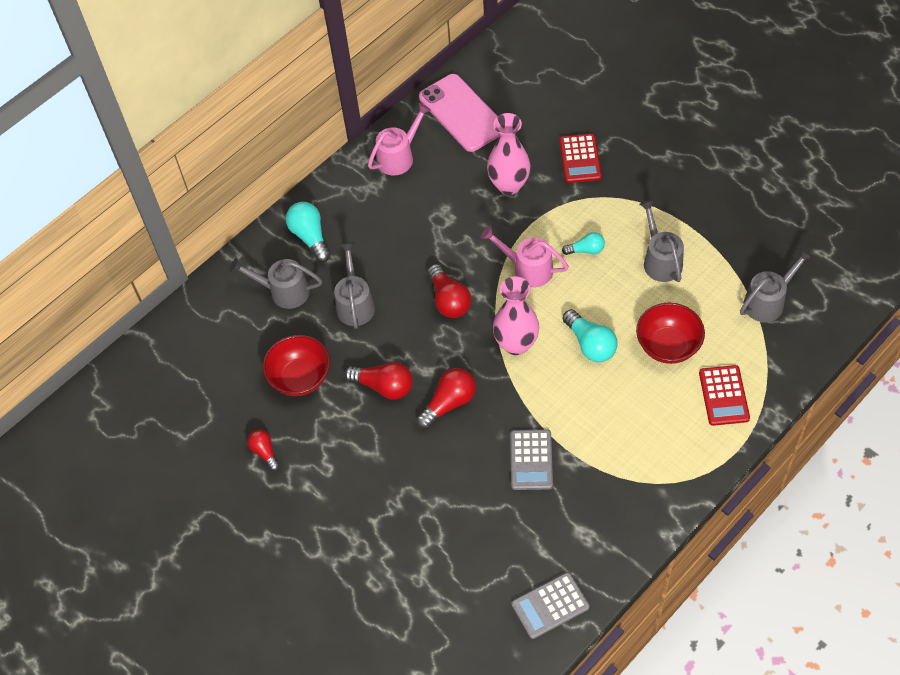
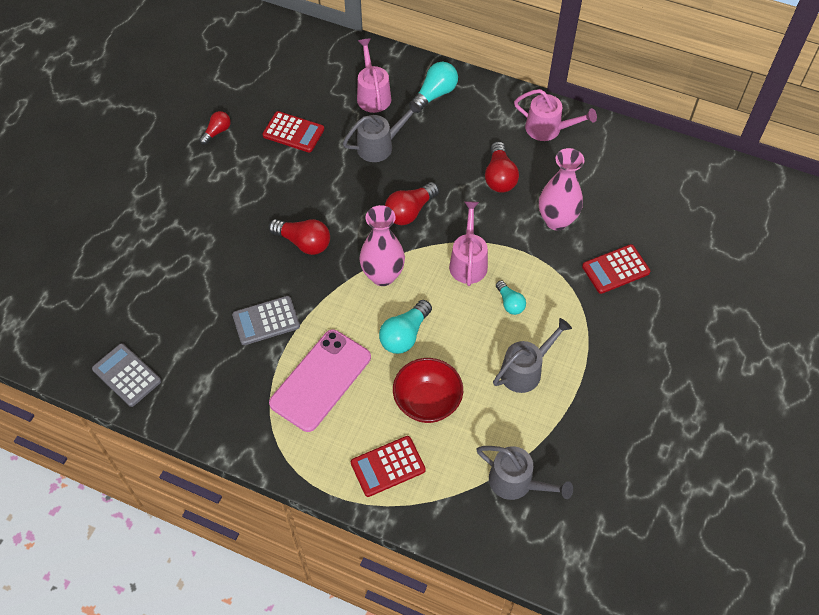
camera: 65 degrees right, 0 degrees up
(283, 291) = (372, 94): grey watering can -> pink watering can
(300, 378) = (293, 132): red bowl -> red calculator
(384, 386) = (305, 191): red light bulb -> red light bulb (499, 177)
(462, 113) = (621, 160): pink phone -> pink phone (320, 380)

